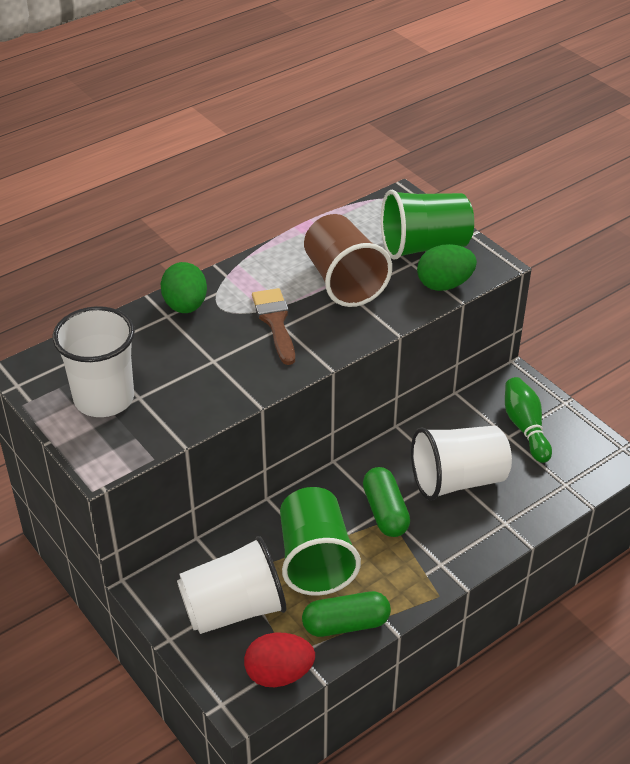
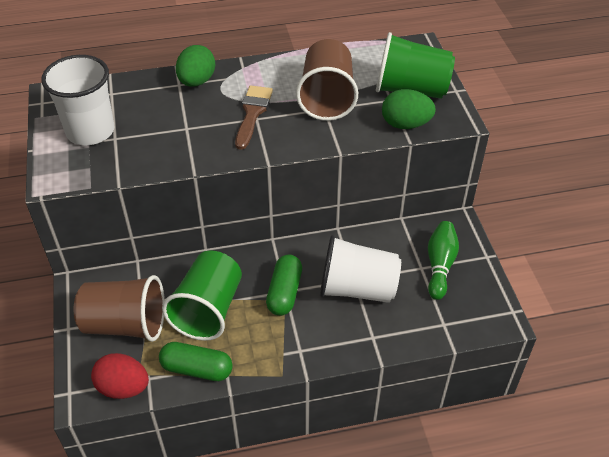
camera: 25 degrees right, 5 degrees up
(233, 609) = (125, 324): white cup -> brown cup

